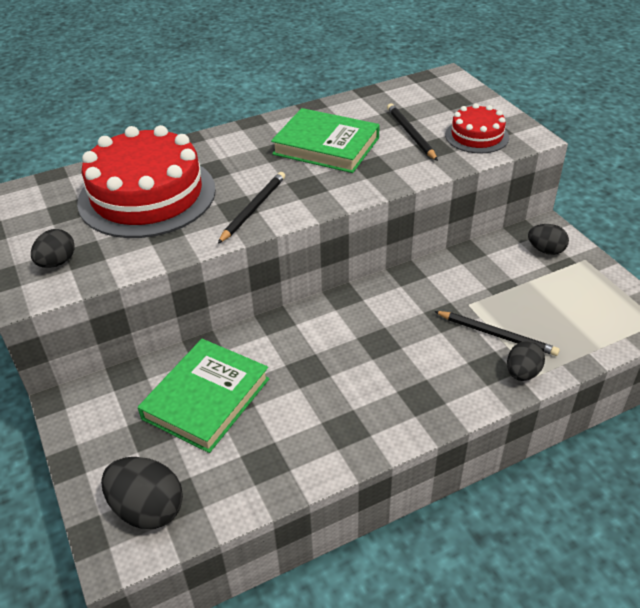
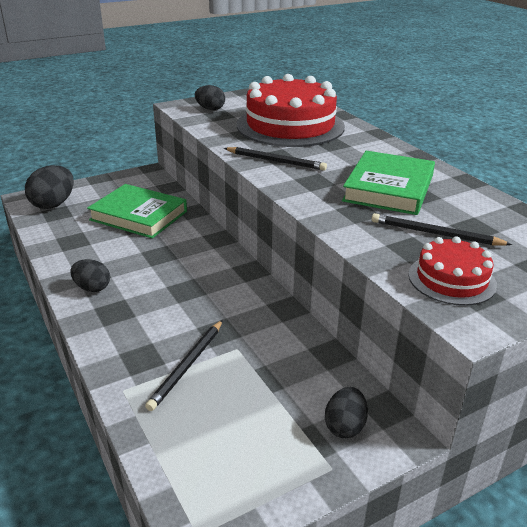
camera: 85 degrees right, 10 degrees down
(410, 134) = (435, 234): black pencil -> black pencil turned 135 degrees counterclockwise
(522, 373) = (128, 379): black egg -> black egg (92, 288)

